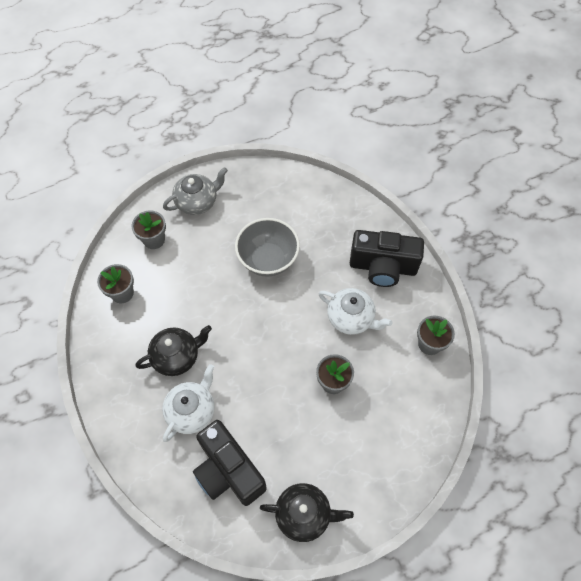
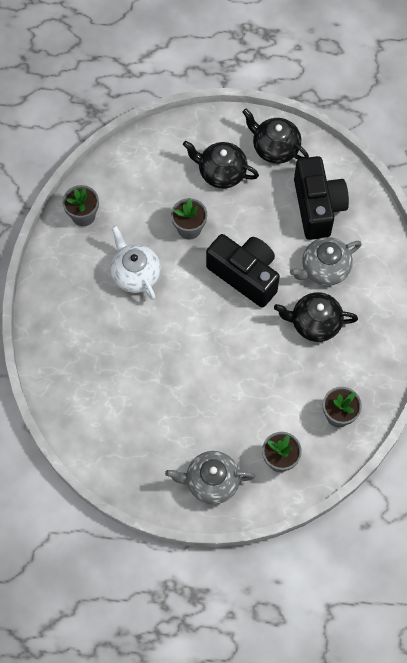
camera: 150 degrees left, 5 degrees up
(192, 411) = (324, 269): white teapot -> grey teapot
(268, 260) = (176, 373): grey bowl -> none
(339, 455) = (221, 172): none -> black teapot
(383, 267) = (71, 305): black camera -> black camera (245, 275)

